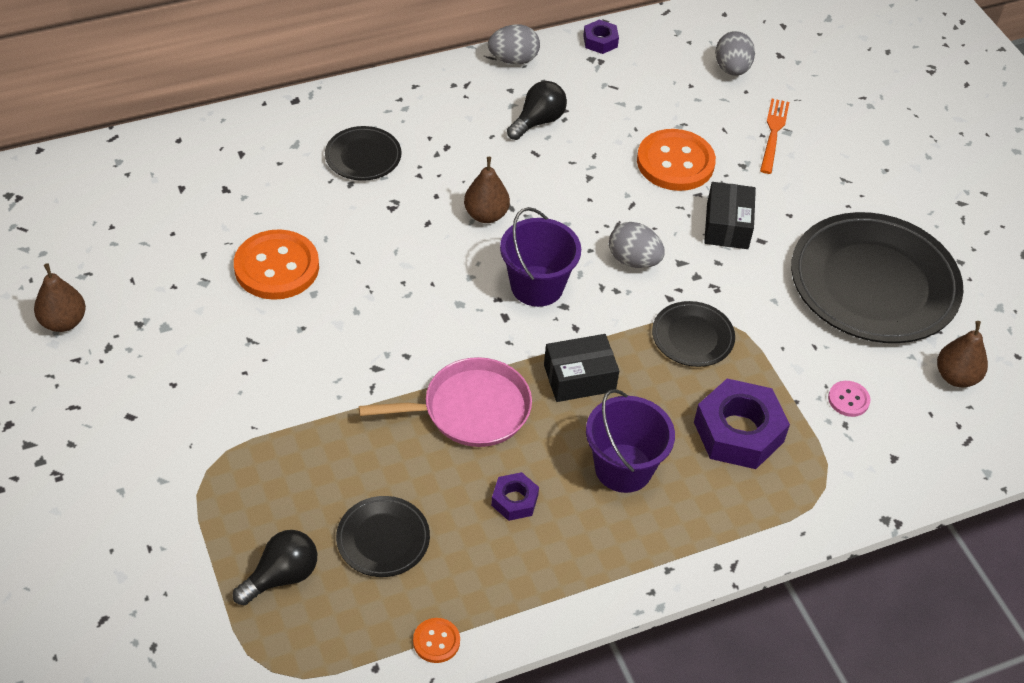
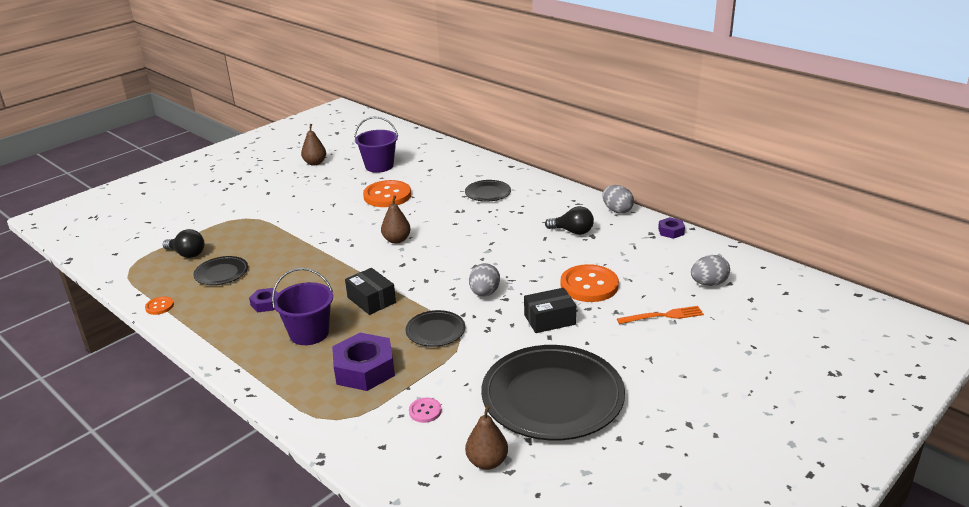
camera: 70 degrees right, 20 degrees down
(470, 409) = (324, 273): pink pan -> none
(486, 215) = (477, 237): brown pear -> brown pear (396, 240)
(537, 286) = (434, 267): purple bucket -> purple bucket (379, 166)

